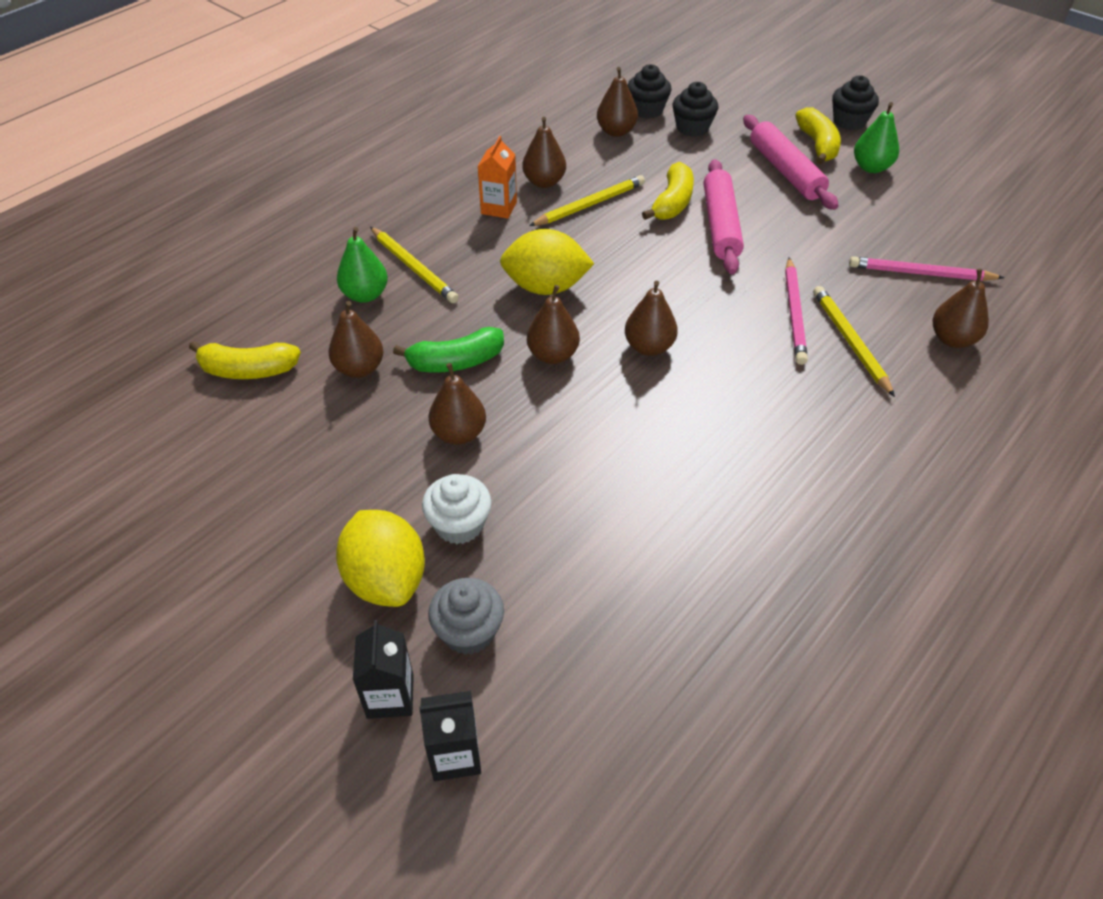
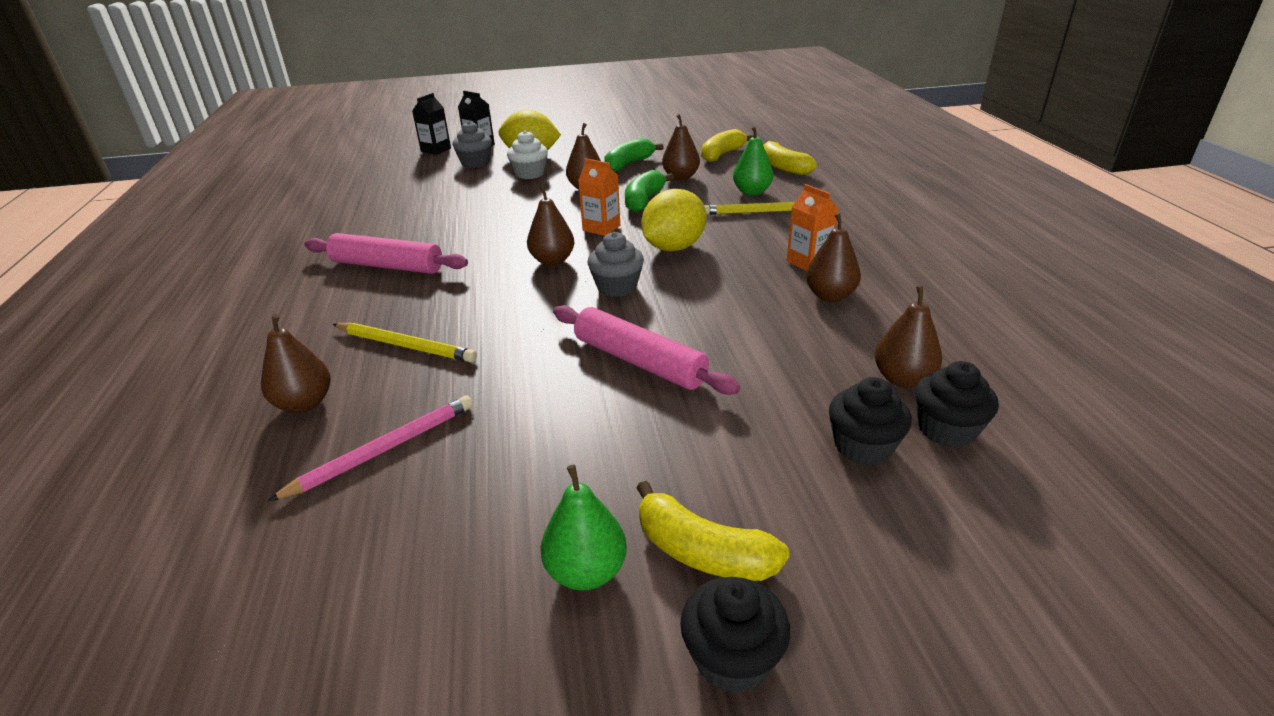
camera: 130 degrees right, 15 degrees down
(346, 441) = (629, 164): none -> green banana
(553, 355) = (601, 228): brown pear -> orange carton
(589, 205) = (763, 304): yellow pencil -> none
(646, 283) = (617, 287): none -> grey cupcake
(672, 202) = (712, 351): yellow banana -> yellow banana (783, 167)
(785, 171) = (676, 470): pink rolling pin -> pink rolling pin (387, 266)
(794, 313) = (476, 337): pink pencil -> none

